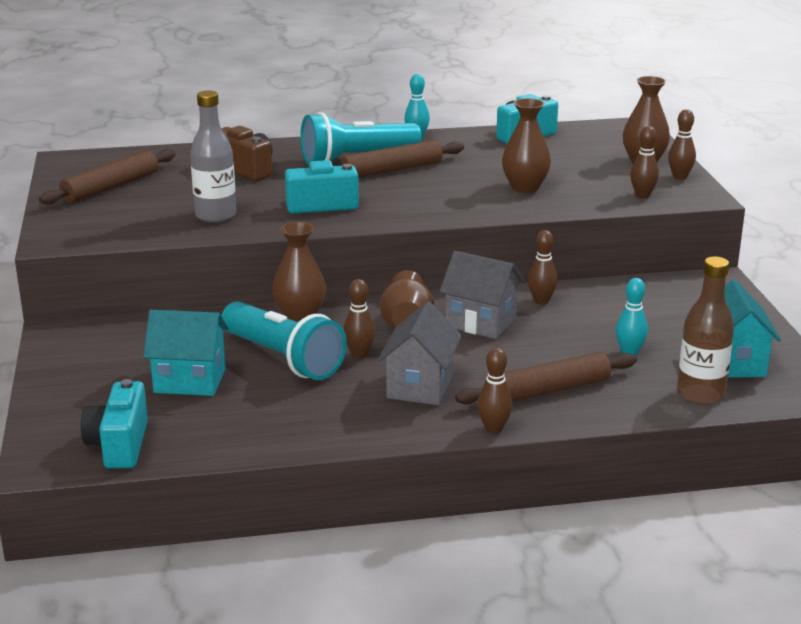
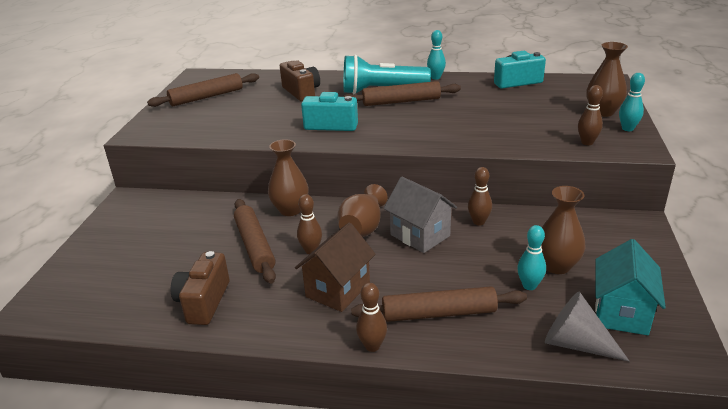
camera: 20 degrees right, 5 degrees up
(119, 445) = (90, 305): turquoise camera -> none
(190, 381) = (178, 254): turquoise house -> none
(216, 216) = (254, 126): grey bottle -> none
(265, 421) = (203, 302): none -> brown camera
(283, 359) = (254, 246): turquoise flashlight -> brown rolling pin
(420, 386) = (338, 290): grey house -> brown house
(525, 187) = (493, 125): brown vase -> brown vase (556, 266)
(679, 177) = (627, 129): brown bowling pin -> turquoise bowling pin
(700, 394) = (576, 343): brown bottle -> grey cone

